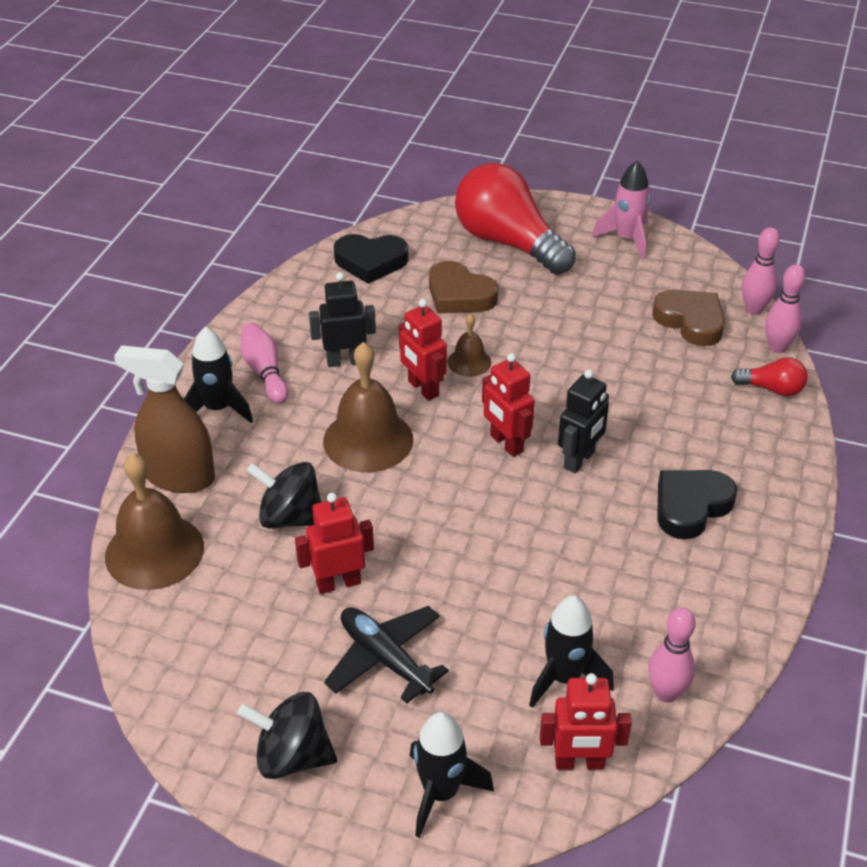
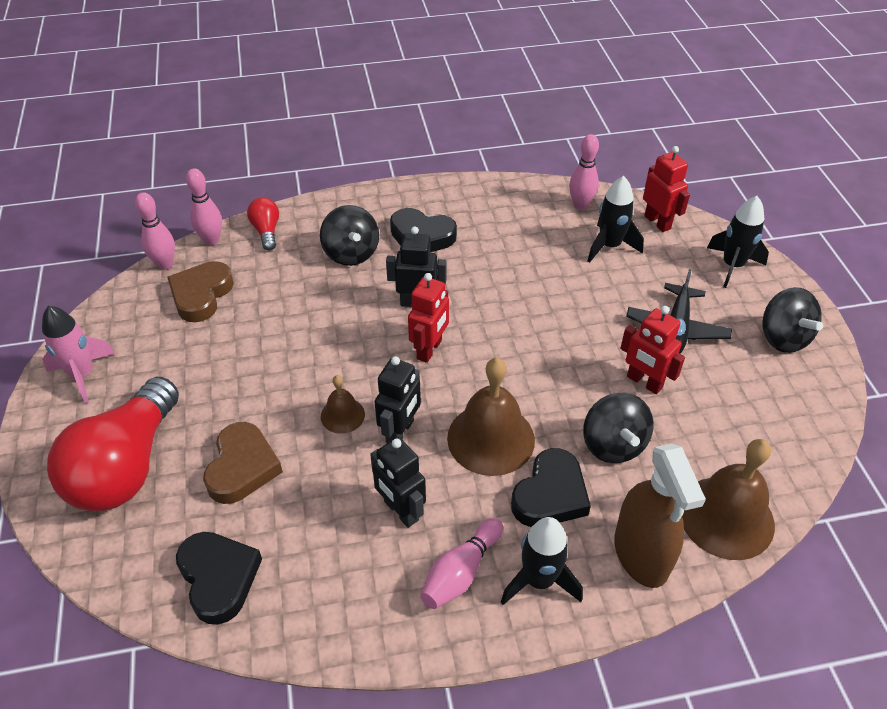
camera: 120 degrees left, 5 degrees up
(281, 450) = (550, 494): none -> black heart
(423, 389) = (400, 431): red robot -> black robot
(693, 439) = (351, 253): none -> black spinning top

